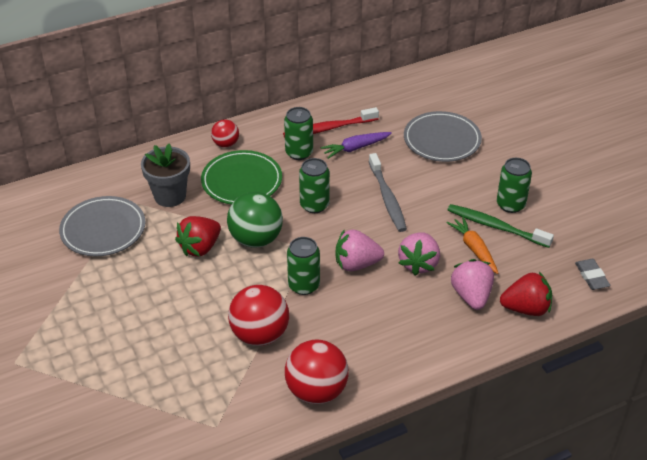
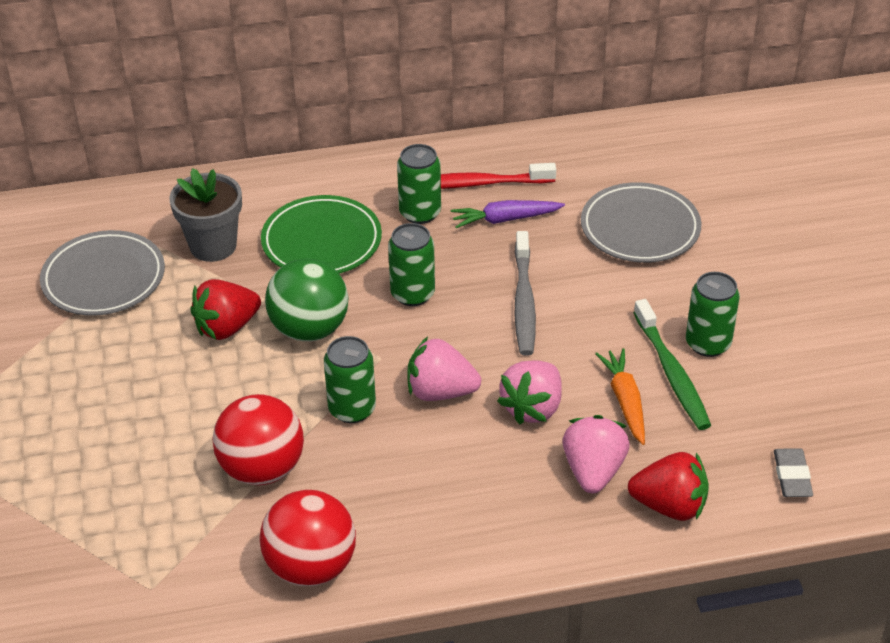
camera: 15 degrees right, 0 degrees up
(226, 144) = (320, 183): red ball -> none
(496, 226) = (672, 373): green toothbrush -> green toothbrush turned 150 degrees counterclockwise

